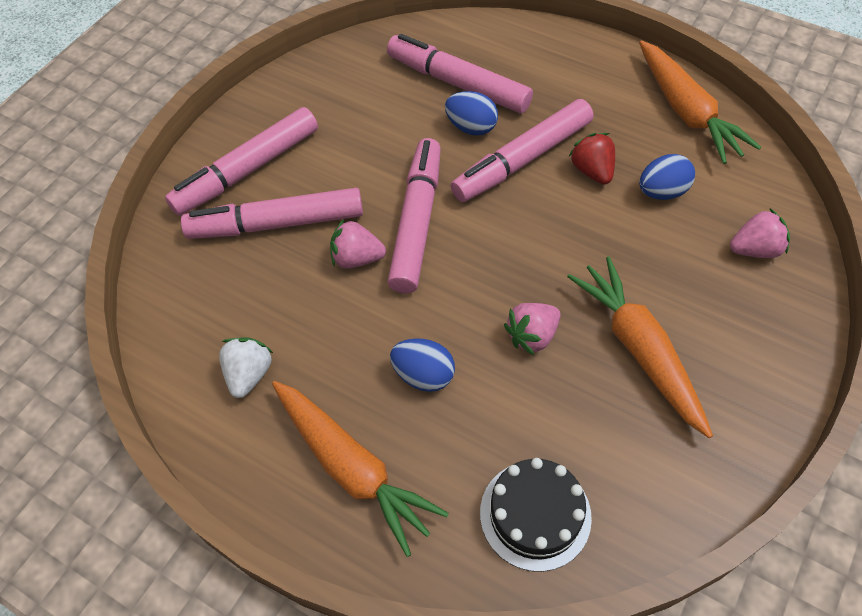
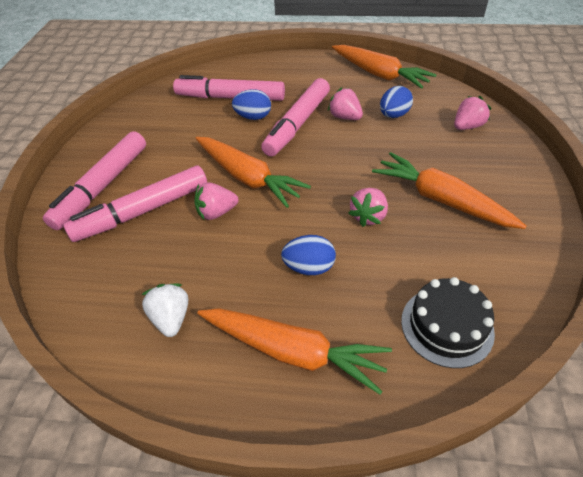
camera: 25 degrees left, 10 degrees down
(417, 222) = (248, 178): pink marker -> orange carrot
(592, 171) = (345, 117): red strawberry -> pink strawberry

